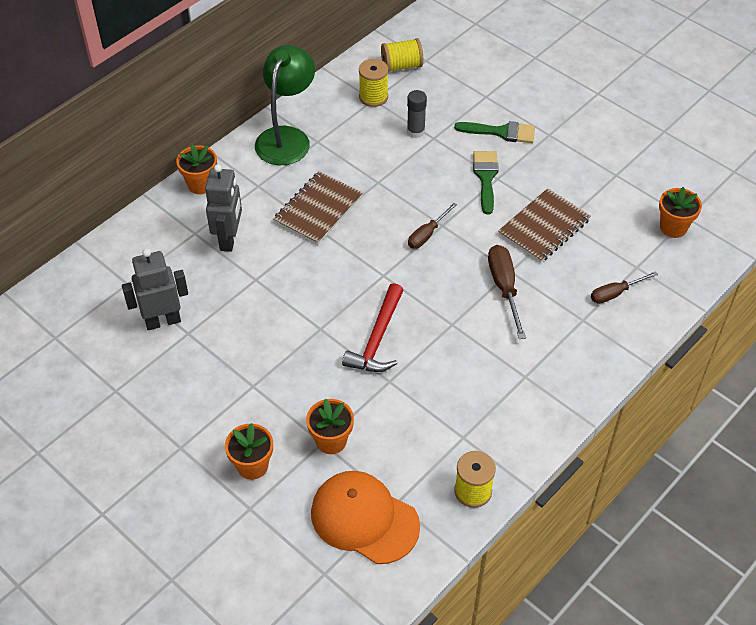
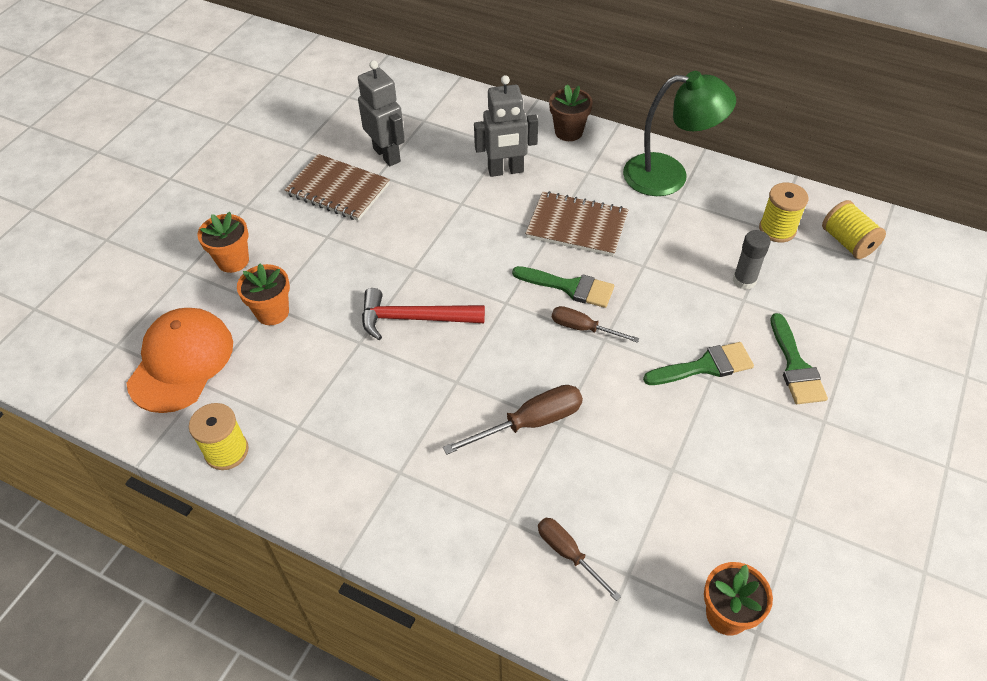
camera: 75 degrees right, 0 degrees up
(200, 184) = (568, 132): orange flower pot -> brown flower pot
(382, 231) = (570, 287): none -> green brush
(544, 227) = (650, 447): brown notebook -> brown notebook (338, 190)

